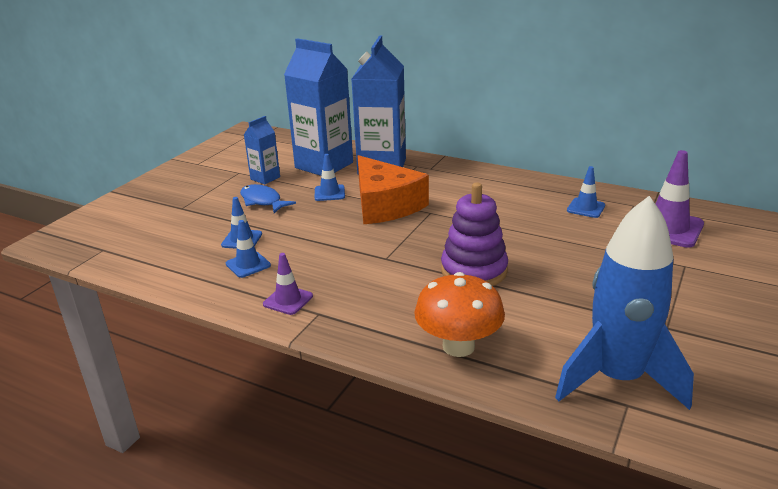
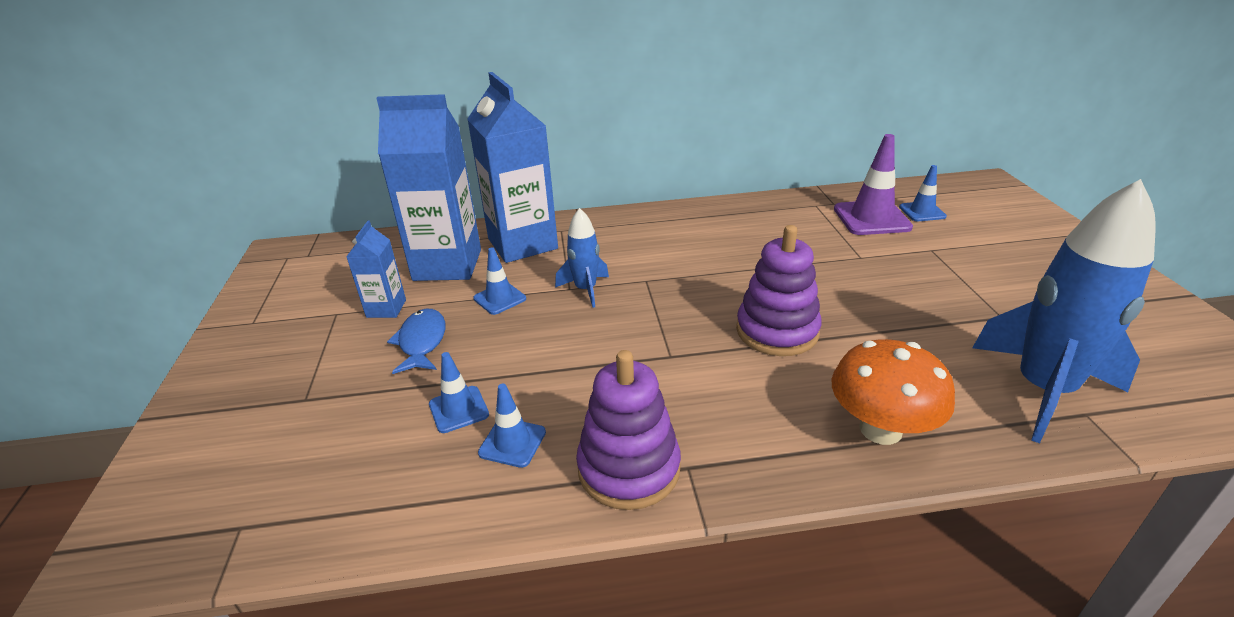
camera: 35 degrees left, 5 degrees up
(262, 201) = (422, 342): blue fish -> blue fish turned 75 degrees clockwise
(288, 300) = (629, 468): purple traffic cone -> purple stacking toy
(385, 205) = (585, 290): orange cheese -> blue rocket
(586, 208) = (783, 222): blue traffic cone -> blue traffic cone (922, 212)

